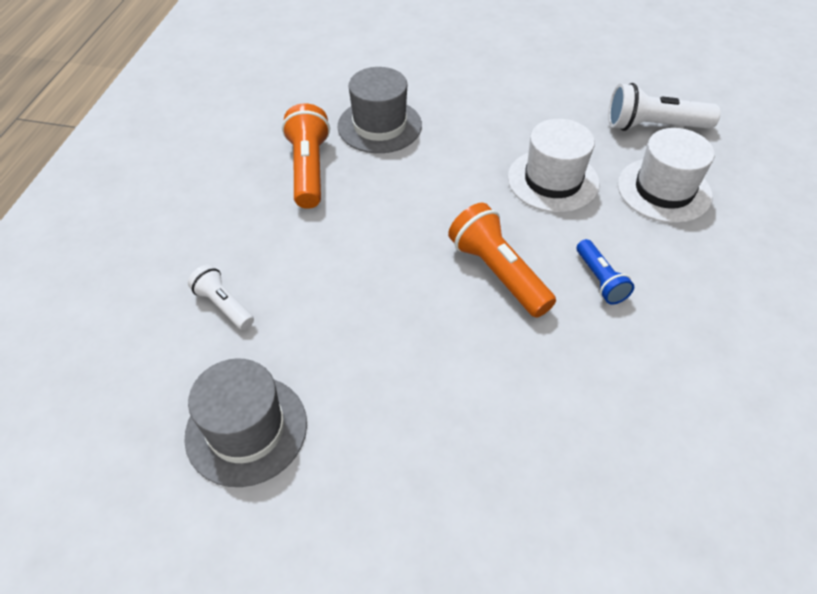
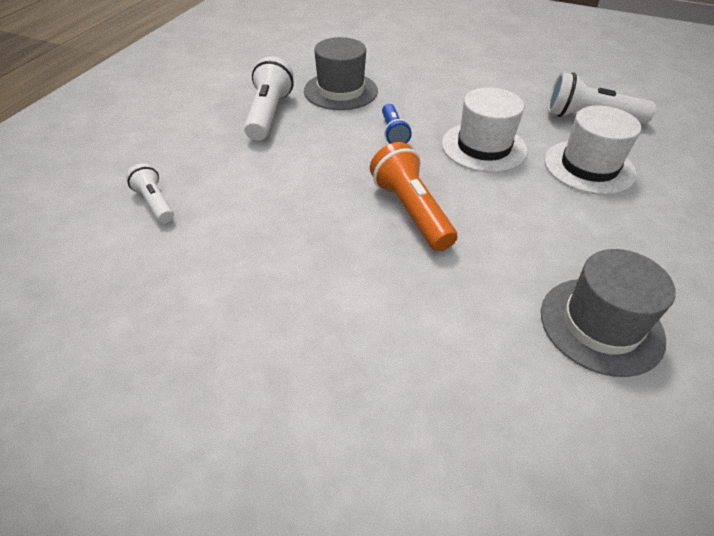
camera: 10 degrees right, 5 degrees down
(246, 429) = (131, 304): grey hat -> grey hat (601, 325)
(309, 169) = (269, 114): orange flashlight -> white flashlight
(600, 280) = (508, 230): blue flashlight -> blue flashlight (393, 133)

